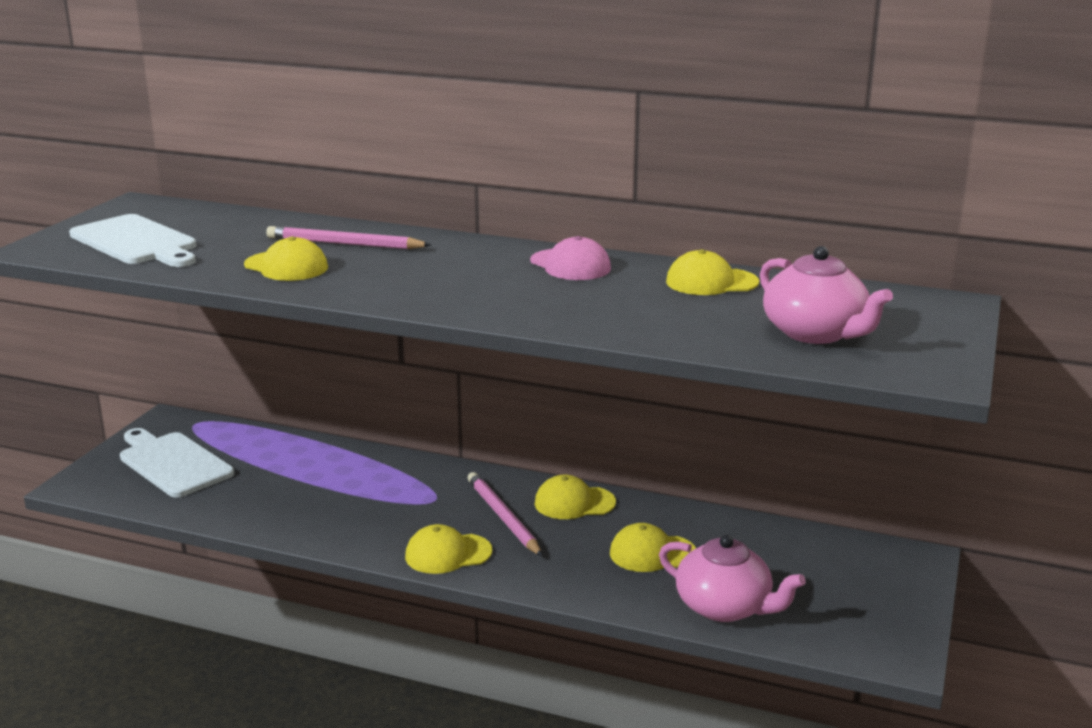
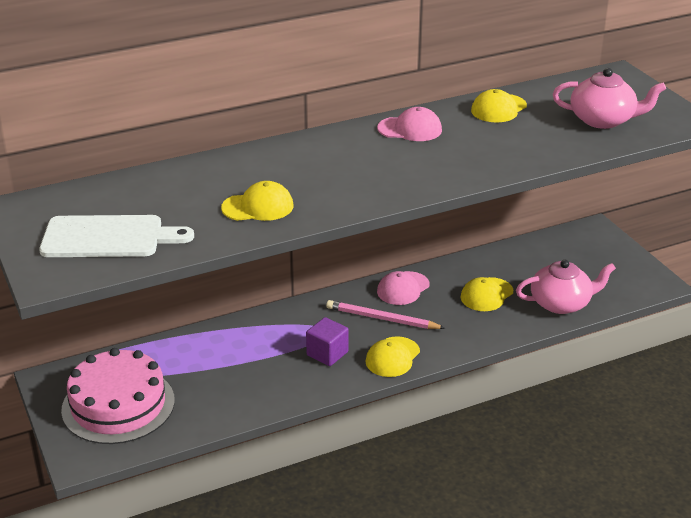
camera: 45 degrees left, 10 degrees up
(173, 463) = (118, 405): white cutting board -> pink cake
(345, 244) = (250, 173): pink pencil -> none
(397, 517) = (327, 353): none -> purple cube
(574, 503) = (403, 288): yellow cap -> pink cap

